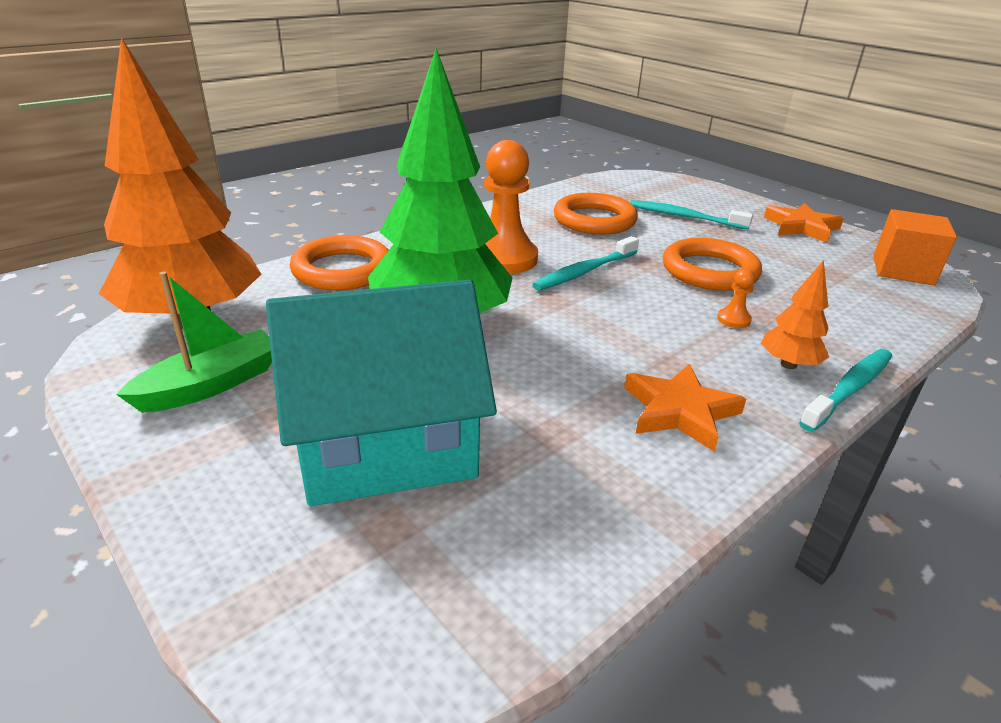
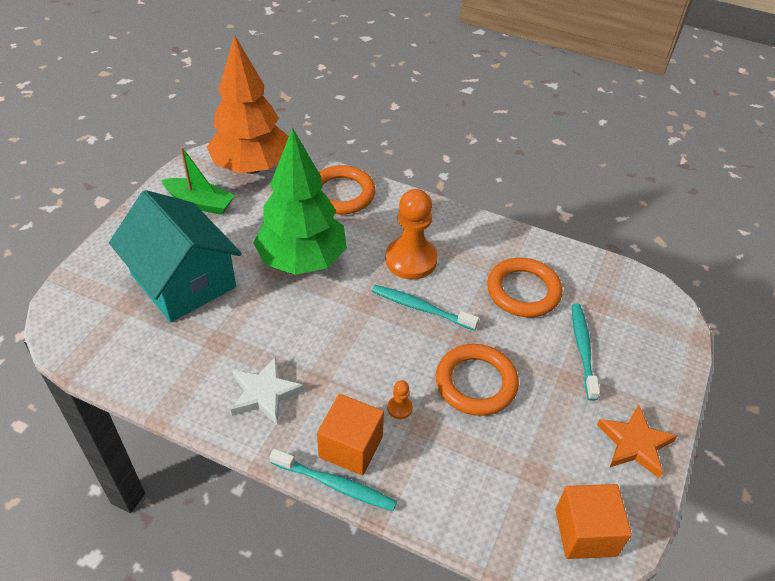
camera: 65 degrees right, 15 degrees up
(679, 411) = (264, 393): orange star -> white star
(788, 364) = (351, 447): orange tree -> orange cube

